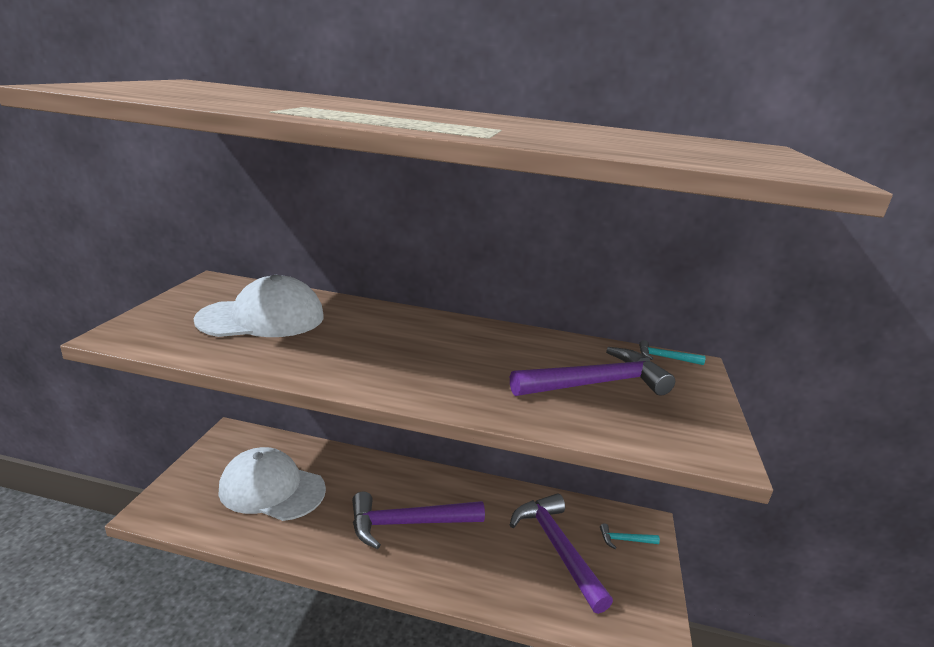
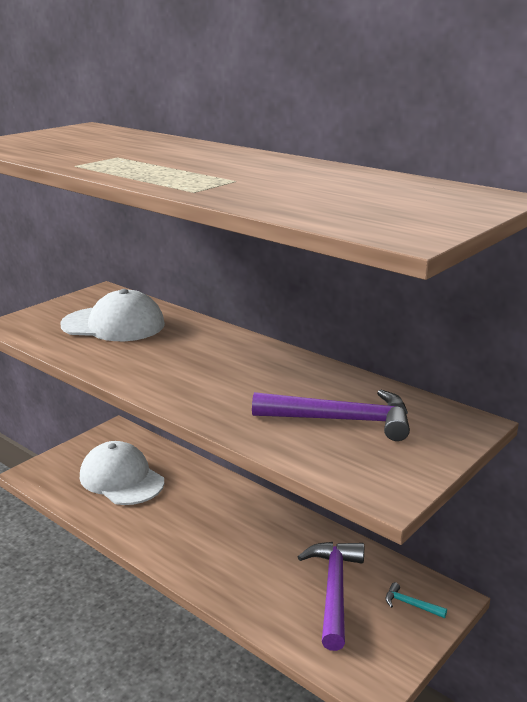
camera: 30 degrees right, 0 degrees up
(407, 523) = (212, 533): purple hammer -> none
(665, 358) = (448, 411): turquoise hammer -> none

